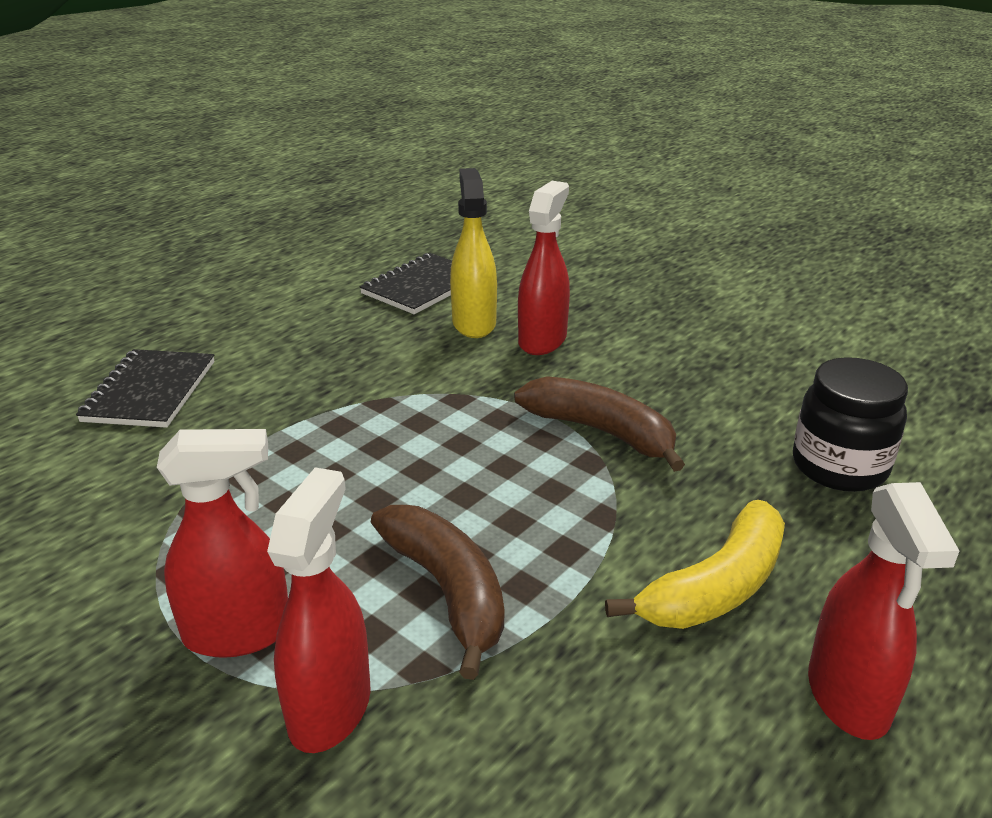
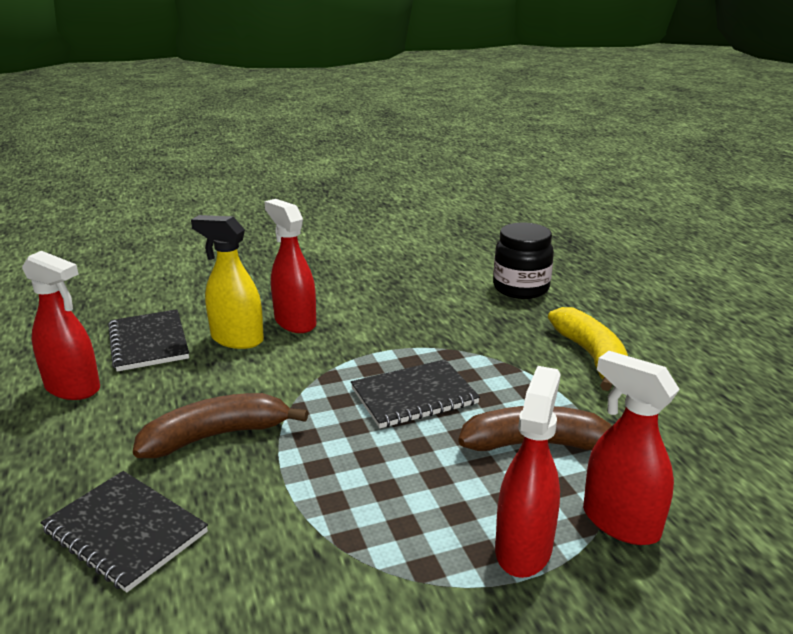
camera: 60 degrees left, 5 degrees down
(469, 466) = (414, 396): none -> black notebook
(601, 432) = (424, 339): brown banana -> brown banana (216, 436)
(848, 697) = (686, 354): red spray bottle -> red spray bottle (73, 388)

